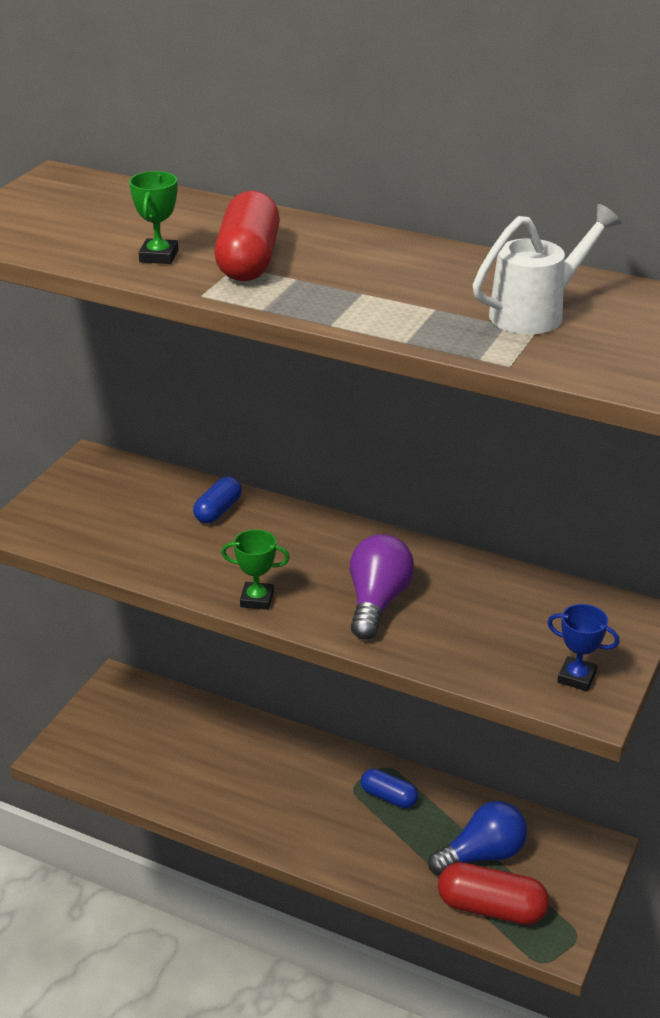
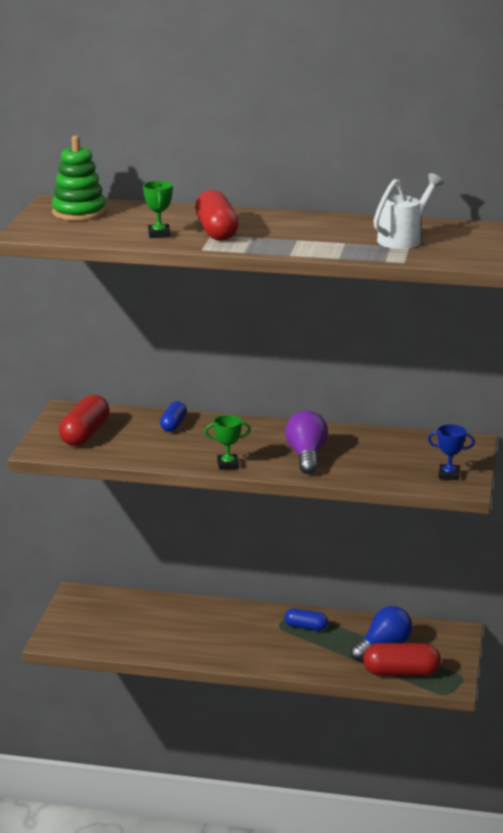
camera: 15 degrees left, 10 degrees down
(76, 199) = (79, 212): none -> green stacking toy
(91, 509) = (85, 434): none -> red capsule

